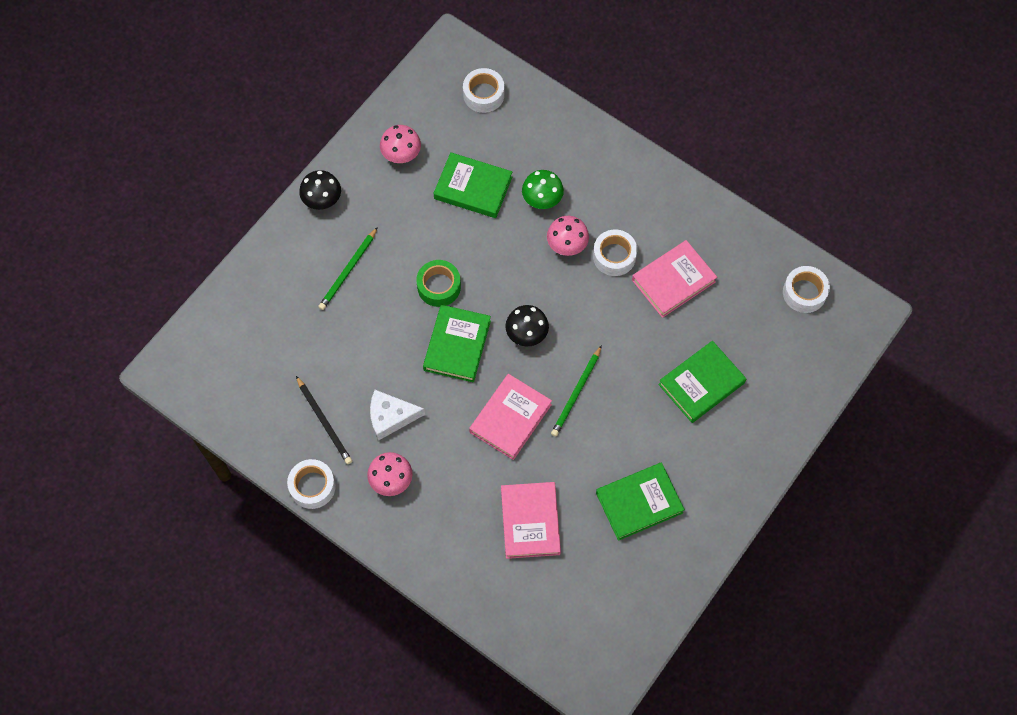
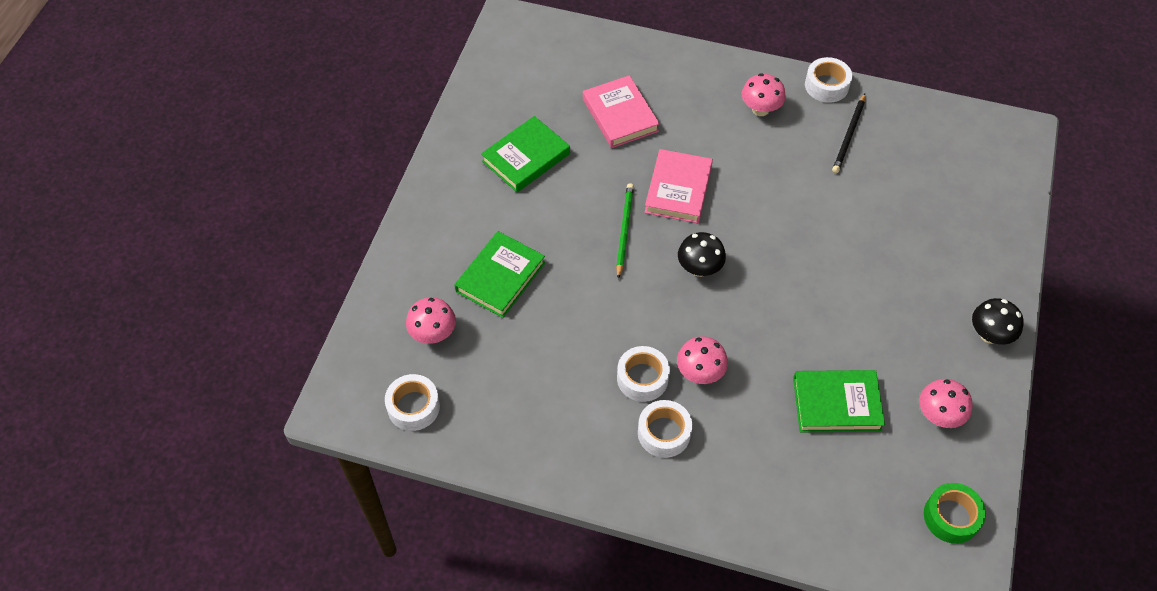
camera: 160 degrees right, 10 degrees down
(324, 422) = (849, 135): black pencil -> black pencil turned 105 degrees counterclockwise
(348, 270) = (914, 272): green pencil -> none
(390, 417) = (791, 157): white cheese -> none
(439, 286) = (813, 286): green tape -> green tape (951, 517)
(457, 345) = (763, 237): green book -> none
(483, 94) = (889, 528): white tape -> white tape (664, 433)
(542, 200) = (752, 416): green mushroom -> none
(673, 281) = (566, 372): pink book -> none
(773, 350) = (433, 334): none -> pink mushroom

